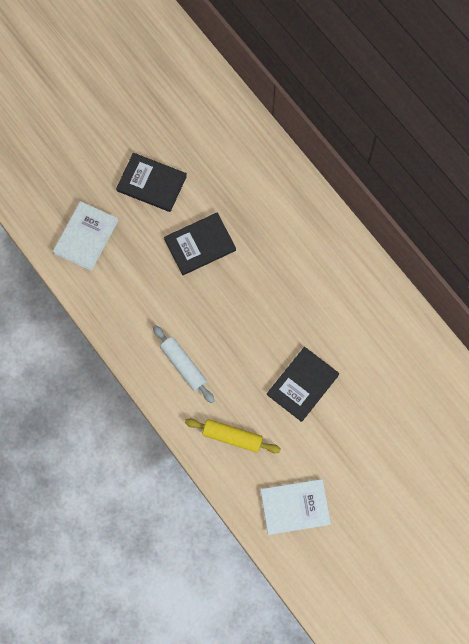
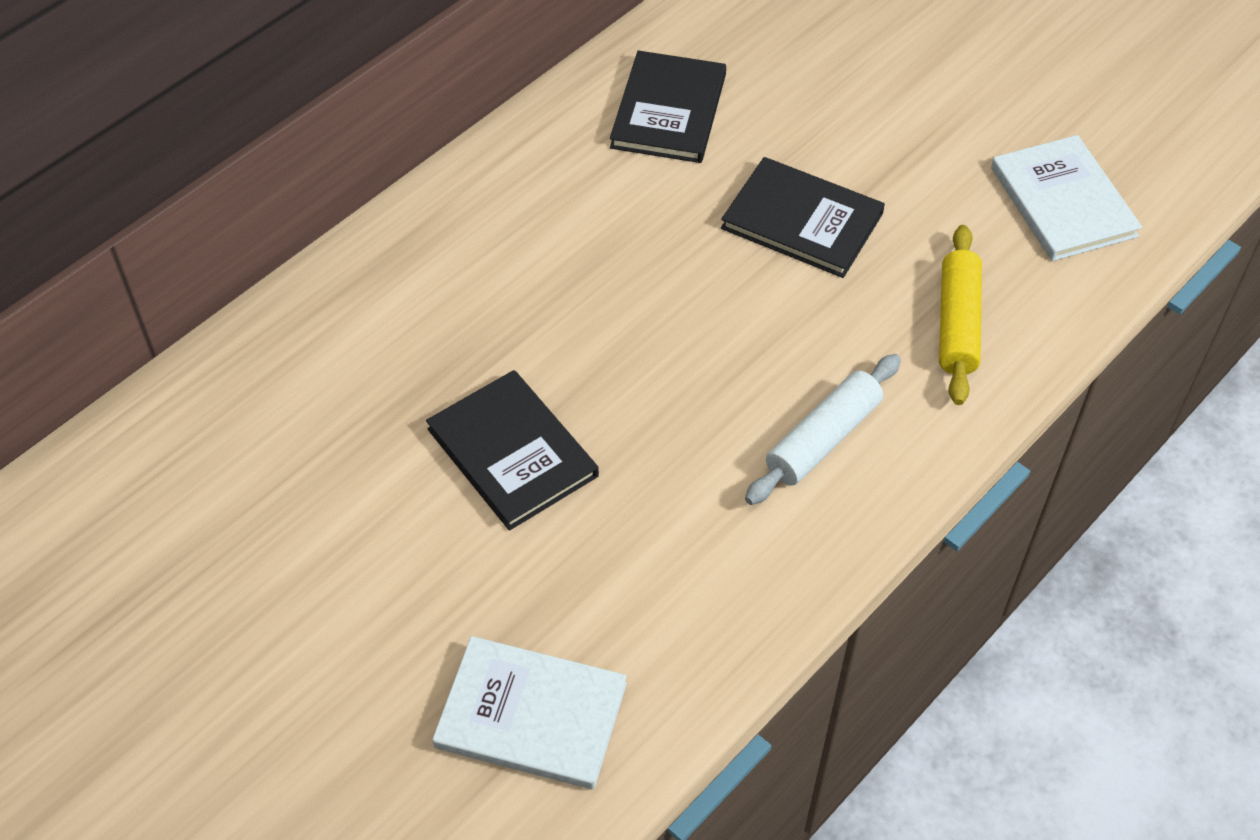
camera: 100 degrees left, 20 degrees down
(151, 183) = (358, 584): black book -> black book (668, 111)

